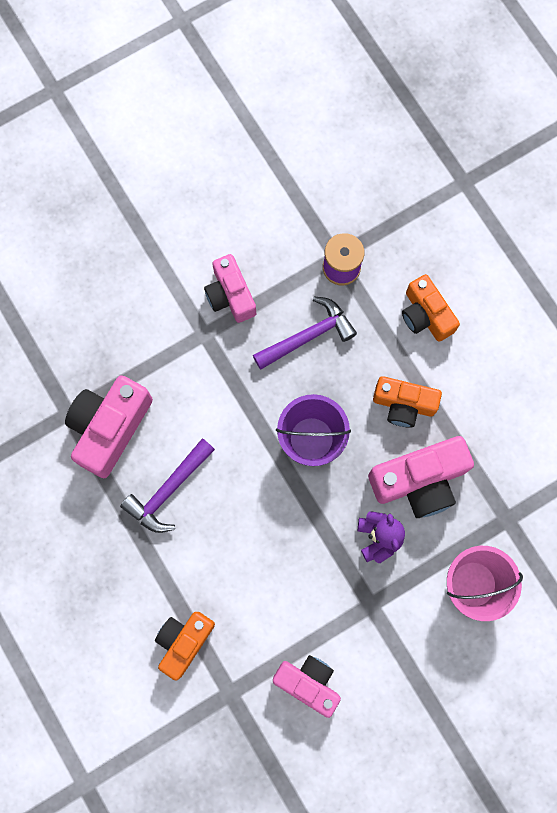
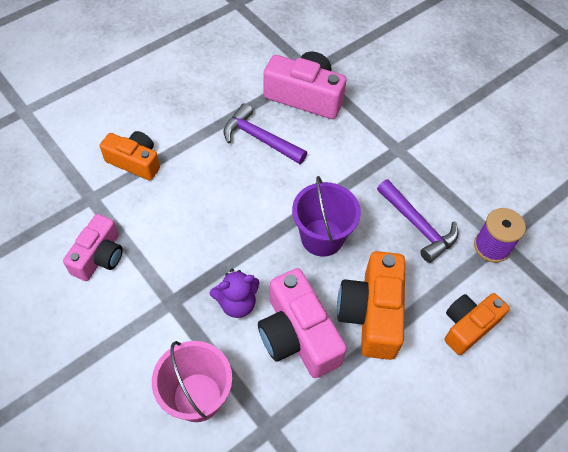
camera: 80 degrees right, 20 degrees down
(230, 295) = (438, 164): pink camera -> none
(403, 404) = (371, 314): orange camera -> orange camera, size x1.50

